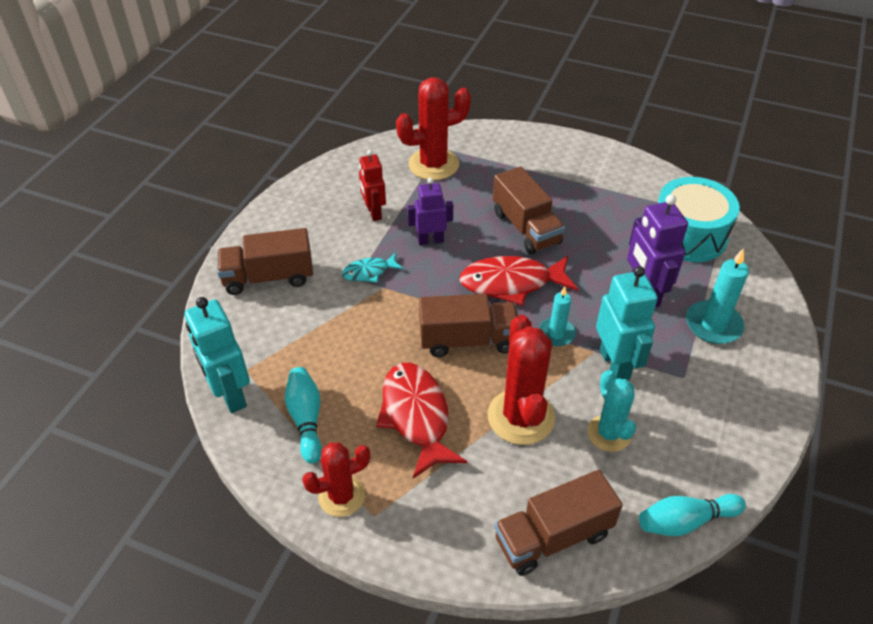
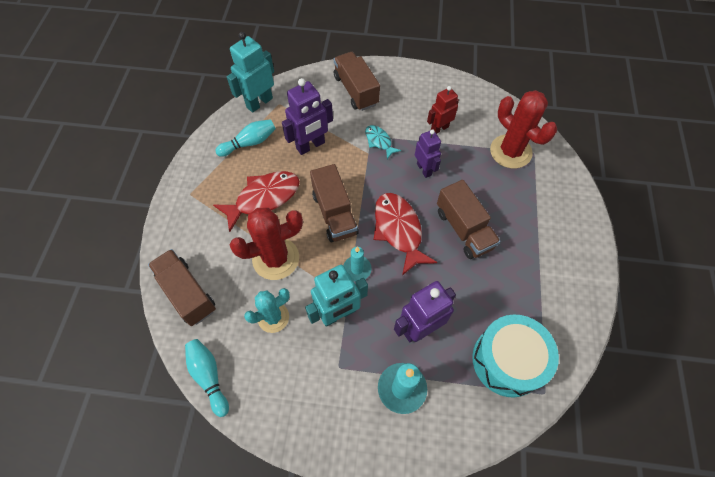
camera: 75 degrees right, 15 degrees up
(341, 496) = (200, 175): red cactus -> none
(344, 345) = (310, 146): none -> purple robot
(526, 228) = (464, 229): brown truck -> brown truck turned 75 degrees counterclockwise

